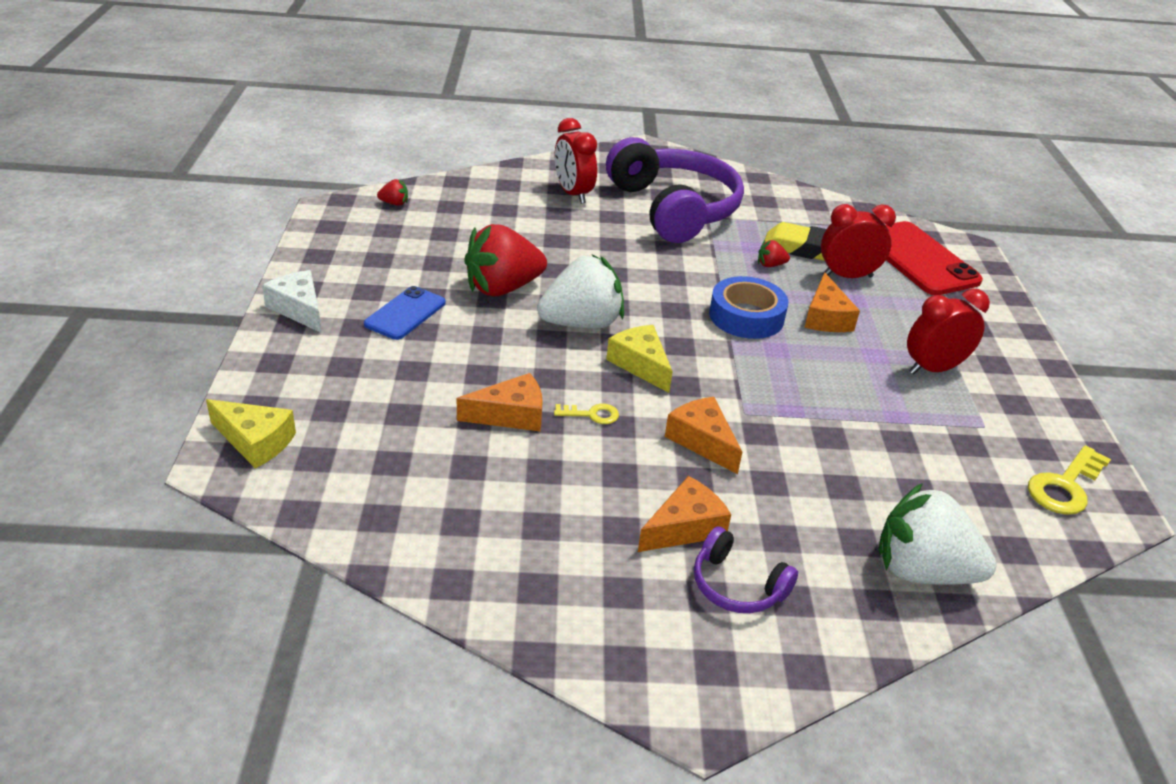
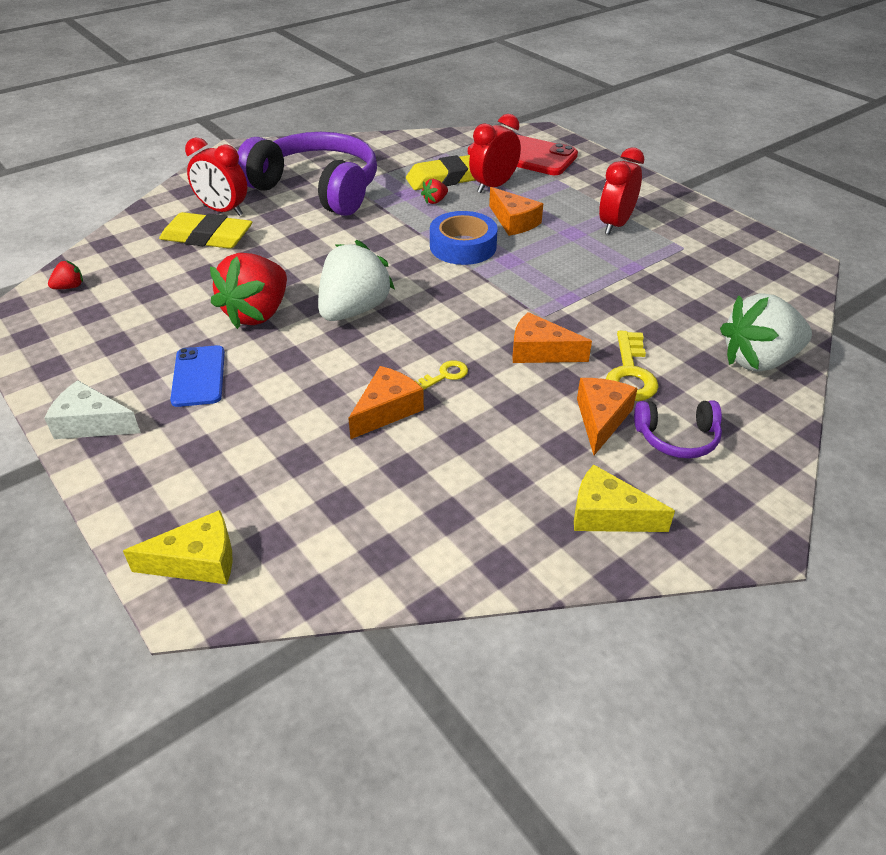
camera: 35 degrees left, 5 degrees up
(535, 210) = (207, 237): none -> yellow eraser
(640, 364) = (434, 319): yellow cheese -> yellow cheese (608, 515)
(1065, 486) = (764, 262): yellow key -> yellow key (630, 373)

